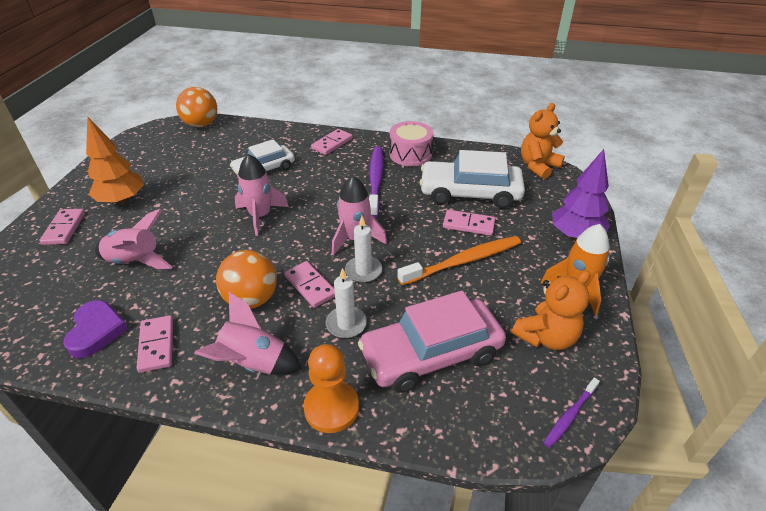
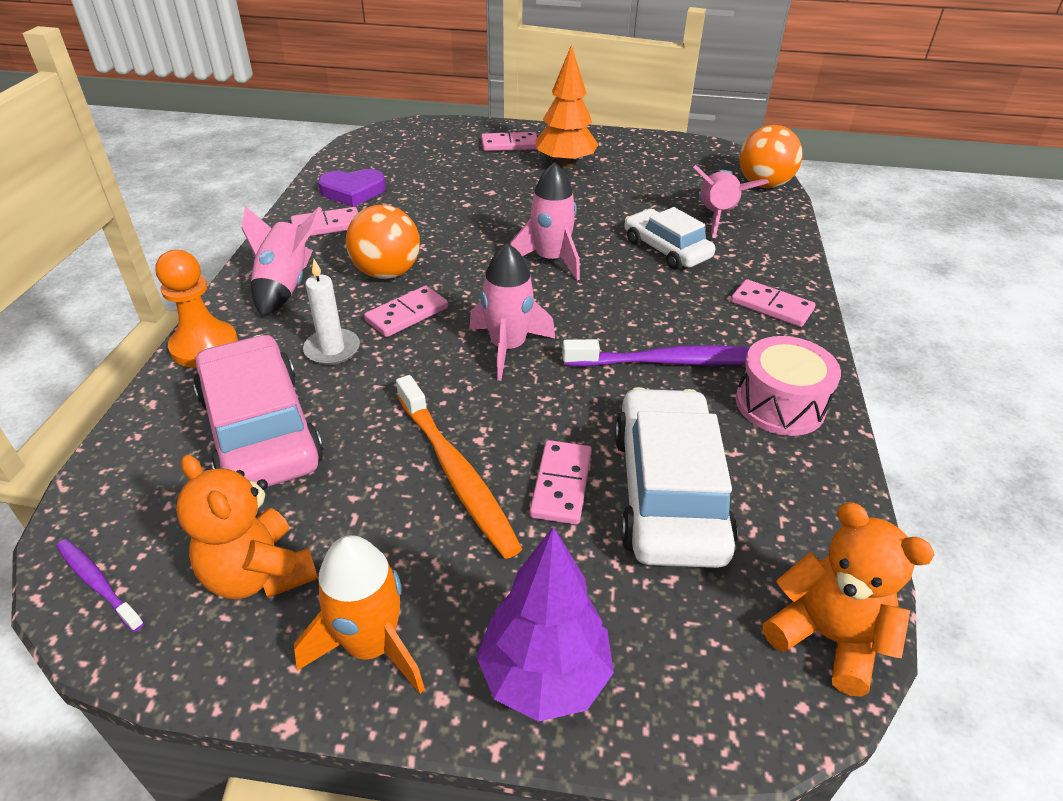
camera: 85 degrees right, 0 degrees up
(136, 261) = (457, 192): pink rocket -> pink rocket (717, 217)
(363, 271) = (434, 359): white candle -> none

